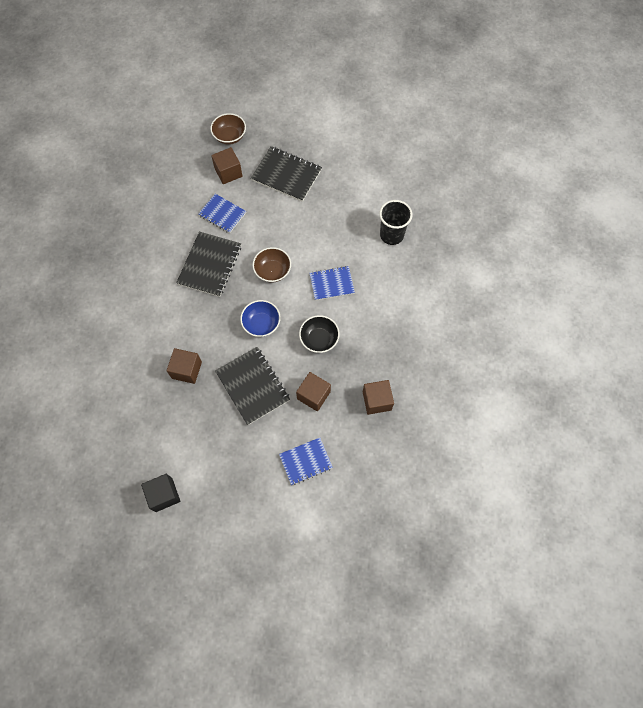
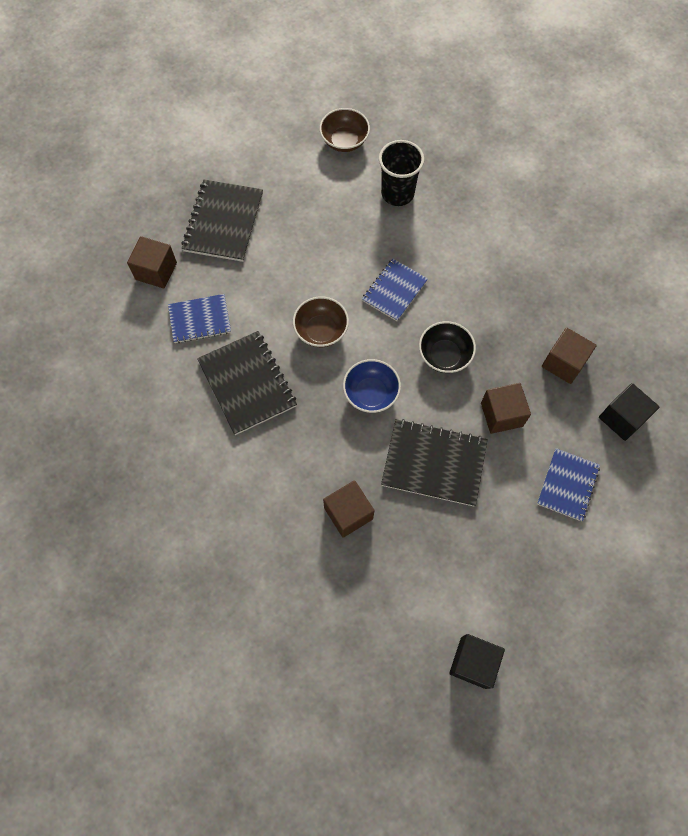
camera: 45 degrees left, 0 degrees up
(230, 136) = (114, 232): brown bowl -> brown bowl (344, 141)
(286, 175) = (223, 222): black notebook -> black notebook turned 60 degrees counterclockwise
(374, 457) = (622, 418): none -> black cube

